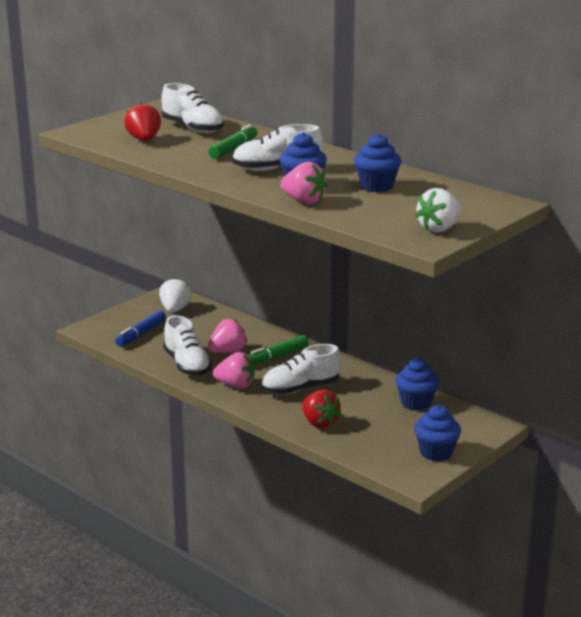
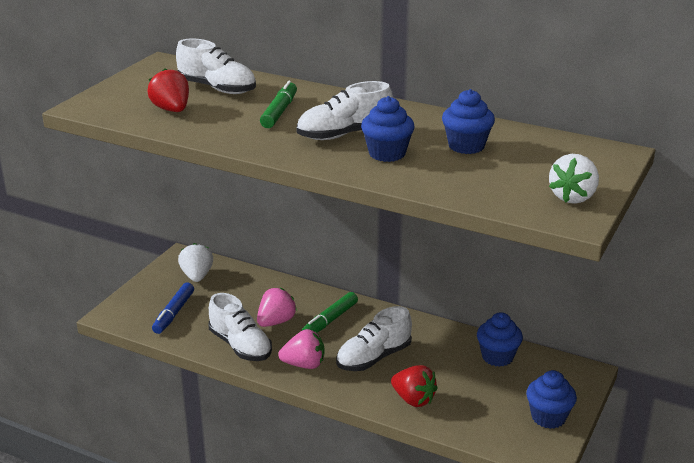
camera: 15 degrees left, 5 degrees up
(304, 201) = (403, 176): pink strawberry -> none

